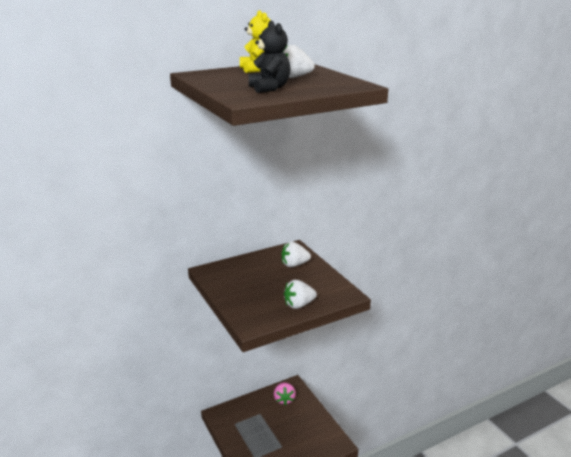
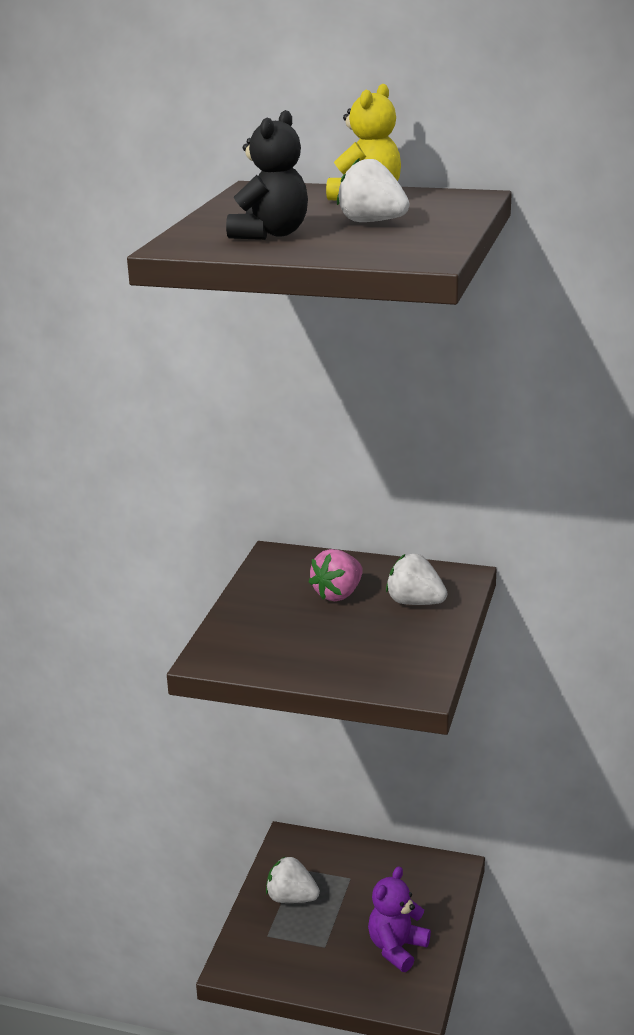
camera: 45 degrees right, 0 degrees up
(284, 399) = (412, 881): pink strawberry -> pink strawberry (338, 594)
(299, 305) = (319, 664): white strawberry -> white strawberry (291, 898)
(308, 428) = (397, 948): none -> purple teddy bear

